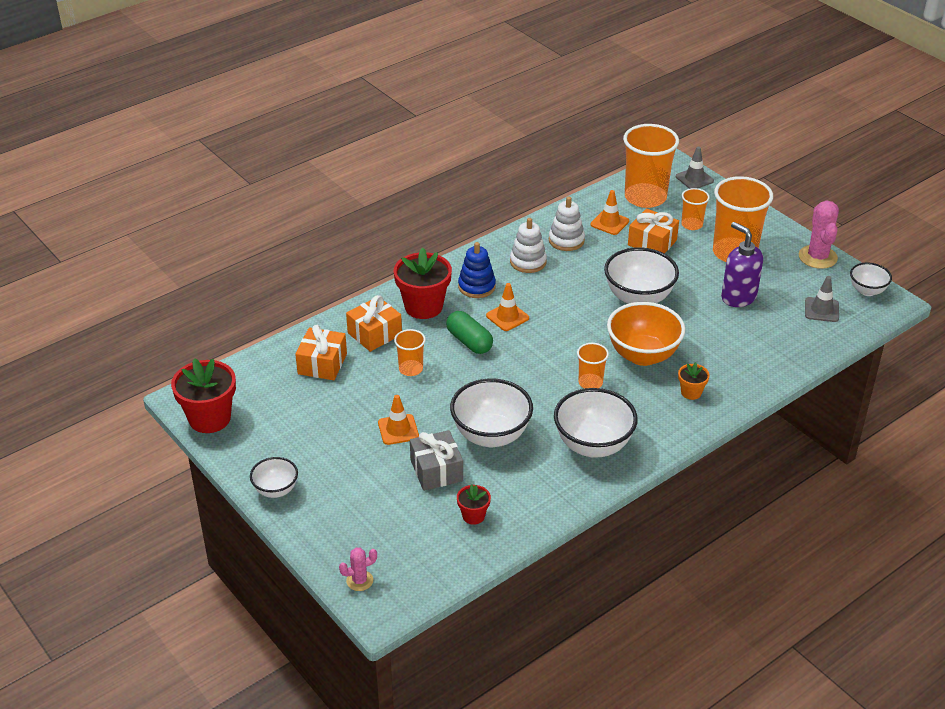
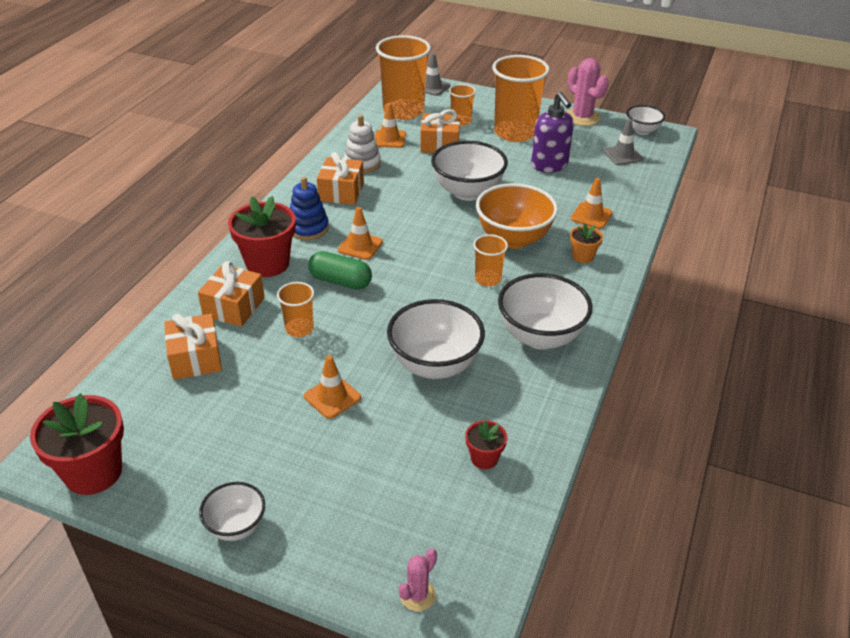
camera: 30 degrees left, 0 degrees up
(436, 470) = (407, 425): grey gift -> none
(528, 262) = (341, 192): white stacking toy -> orange gift
(733, 359) = (591, 216): none -> orange traffic cone
(738, 297) = (549, 165): purple soap dispenser -> purple soap dispenser turned 135 degrees counterclockwise

